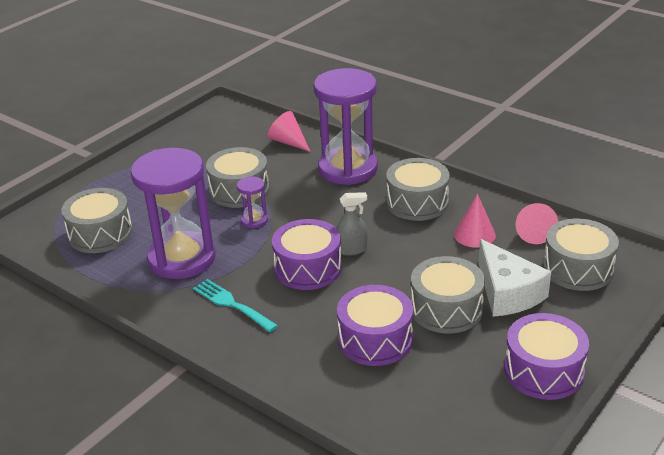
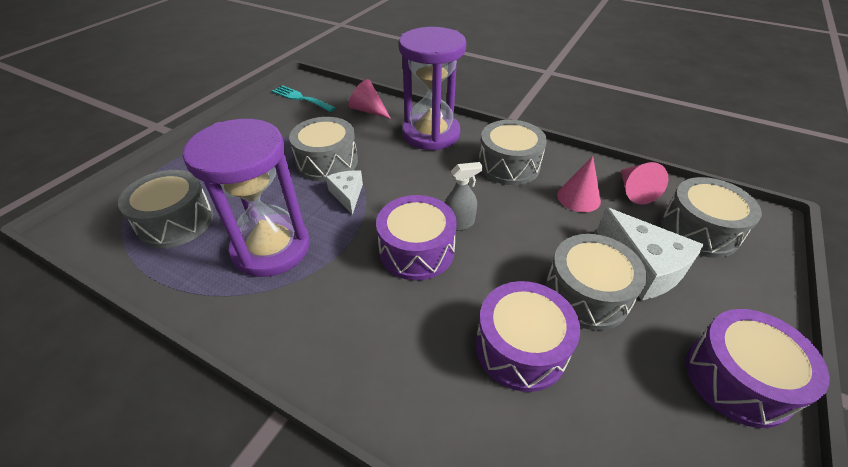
camera: 10 degrees left, 10 degrees up
(231, 304) = (336, 308): turquoise fork -> turquoise fork (301, 98)
(254, 220) = (347, 195): purple hourglass -> white cheese

